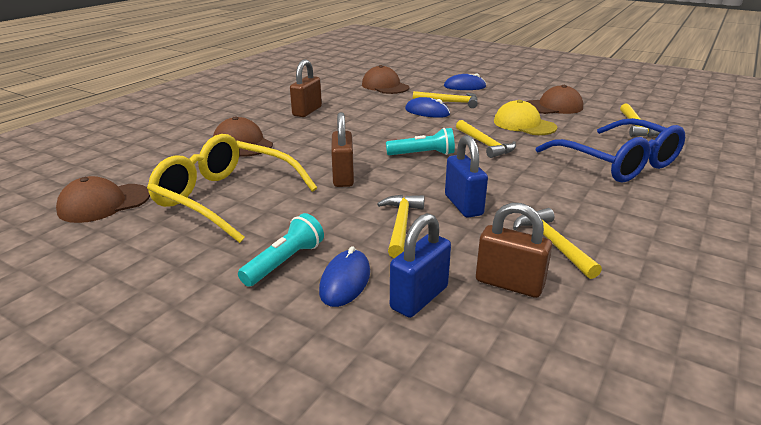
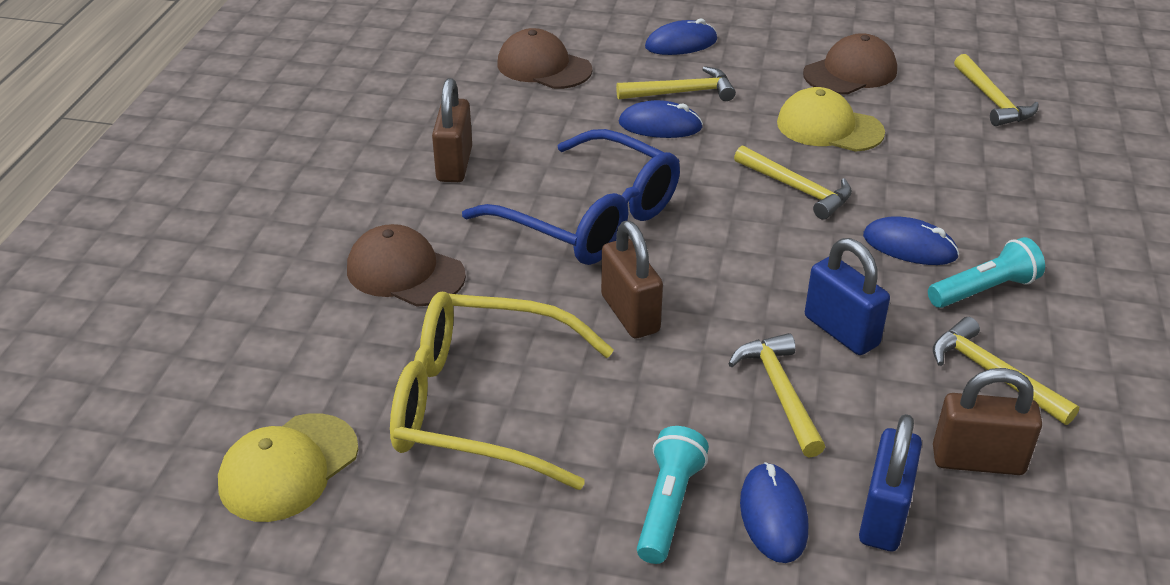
camera: 20 degrees left, 10 degrees up
(104, 203) = (288, 467): brown cap -> yellow cap
(422, 154) = (717, 233): turquoise flashlight -> turquoise flashlight (984, 290)
(537, 177) = (909, 246): none -> blue mouse
(618, 163) = (1002, 191): blue glasses -> blue glasses (590, 218)

